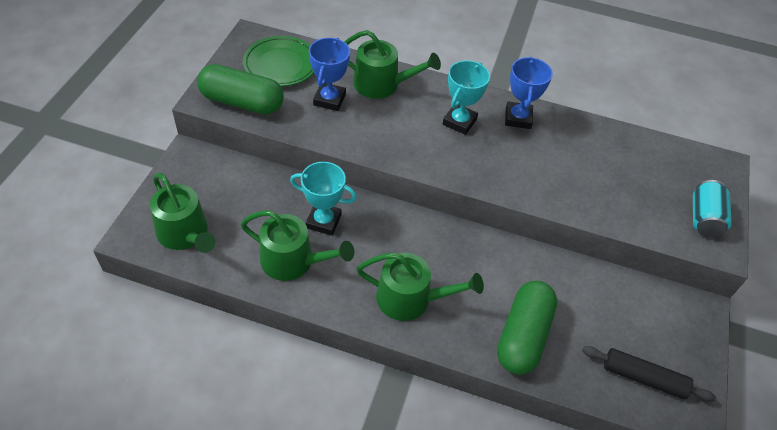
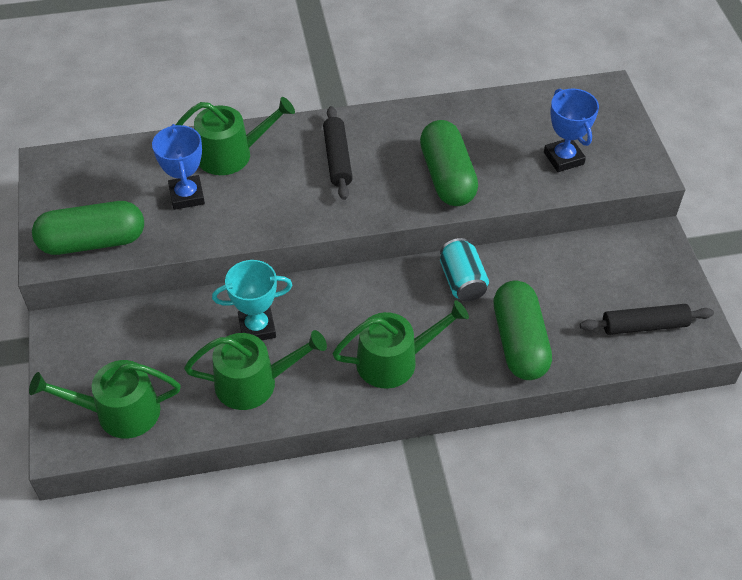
camera: 25 degrees left, 0 degrees up
(185, 234) = (119, 412): green watering can -> green watering can turned 150 degrees clockwise
(281, 65) = (106, 181): green plate -> none
(459, 122) = (337, 159): turquoise trophy -> black rolling pin
(518, 118) = (392, 129): blue trophy -> blue trophy (563, 158)
(538, 173) = (447, 177): none -> green capsule
(704, 218) = (620, 151): turquoise can -> turquoise can (462, 281)

